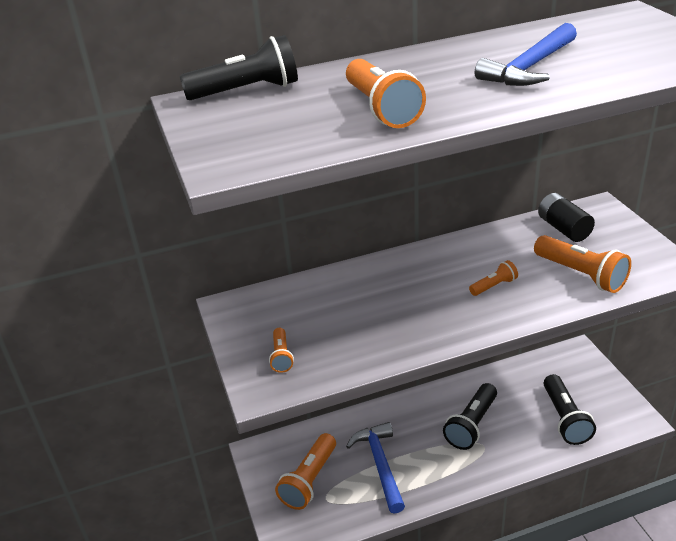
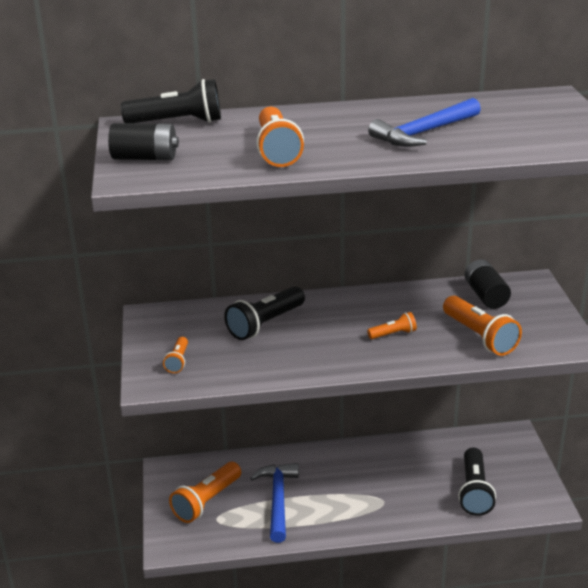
camera: 10 degrees right, 5 degrees down
(231, 138) = (145, 158): none -> black battery
(471, 425) = (379, 481): black flashlight -> black flashlight (265, 324)

